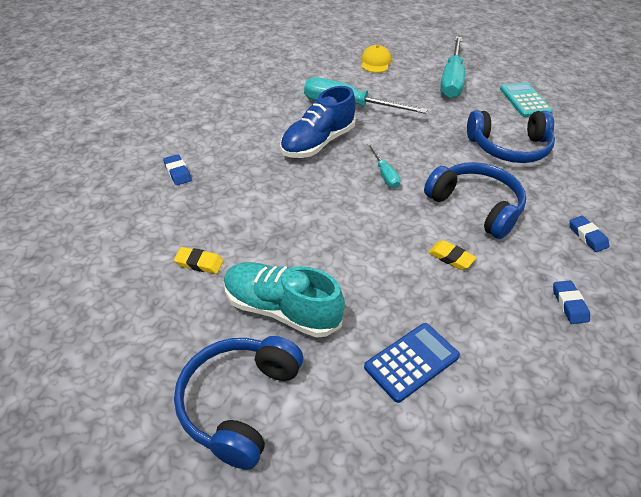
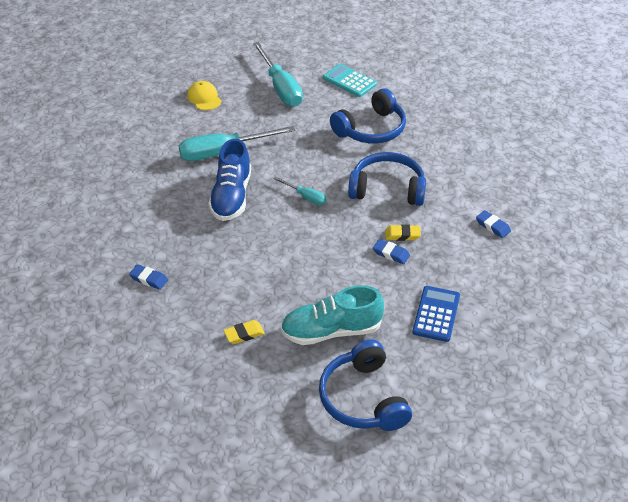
camera: 35 degrees left, 0 degrees up
(587, 236) = (470, 173): blue eraser -> blue eraser (391, 254)

